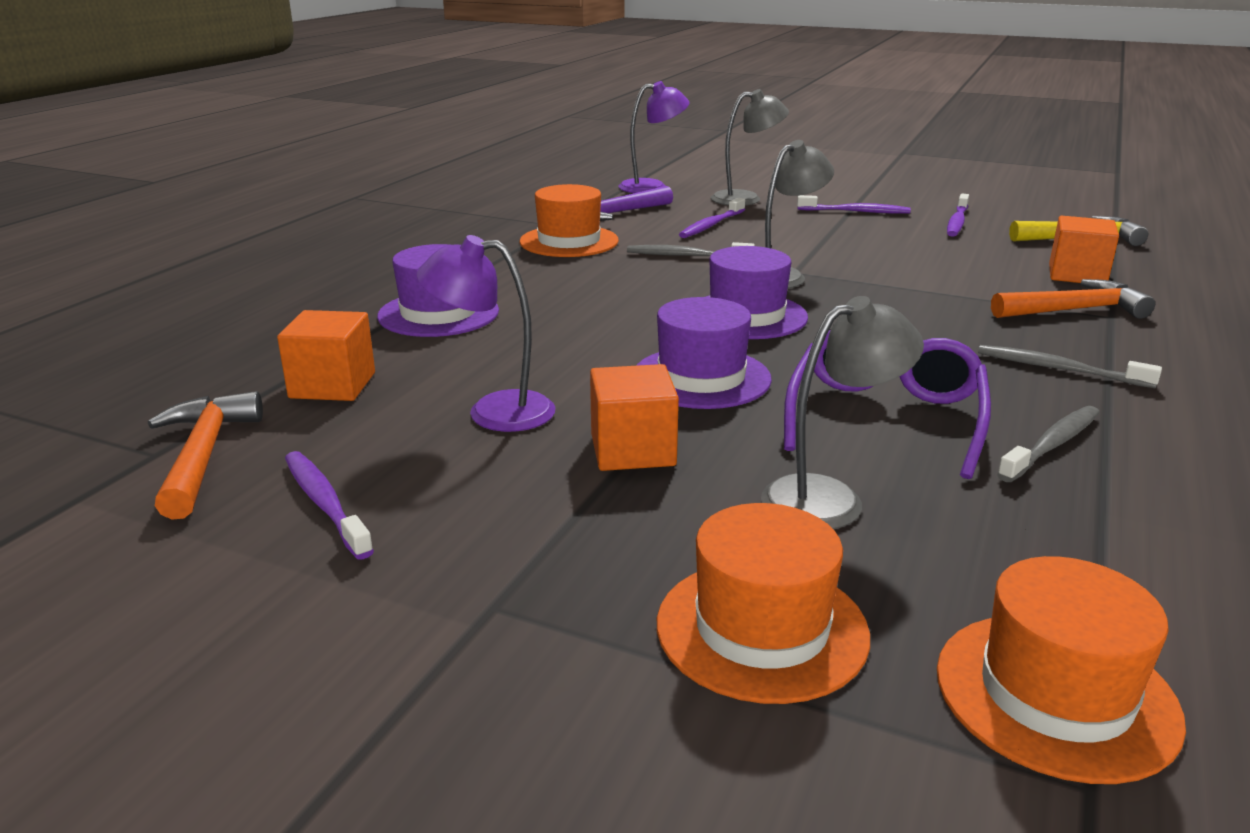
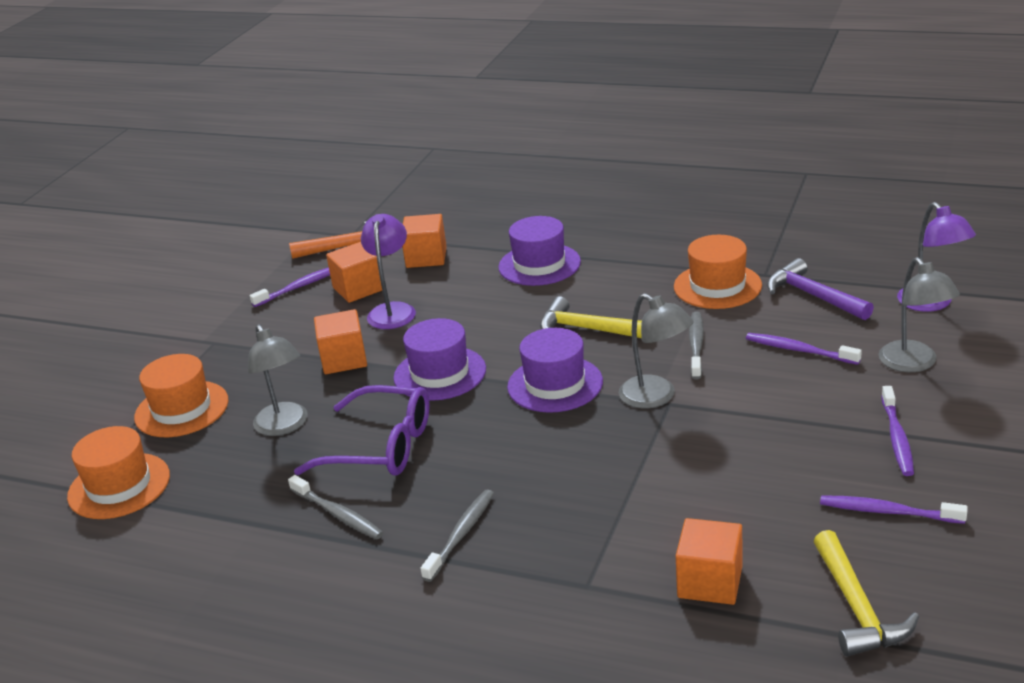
camera: 90 degrees right, 5 degrees up
(390, 442) = (358, 289): none -> orange cube
(628, 296) = (588, 329): none -> yellow hammer
(1074, 310) = (598, 563): orange hammer -> none

